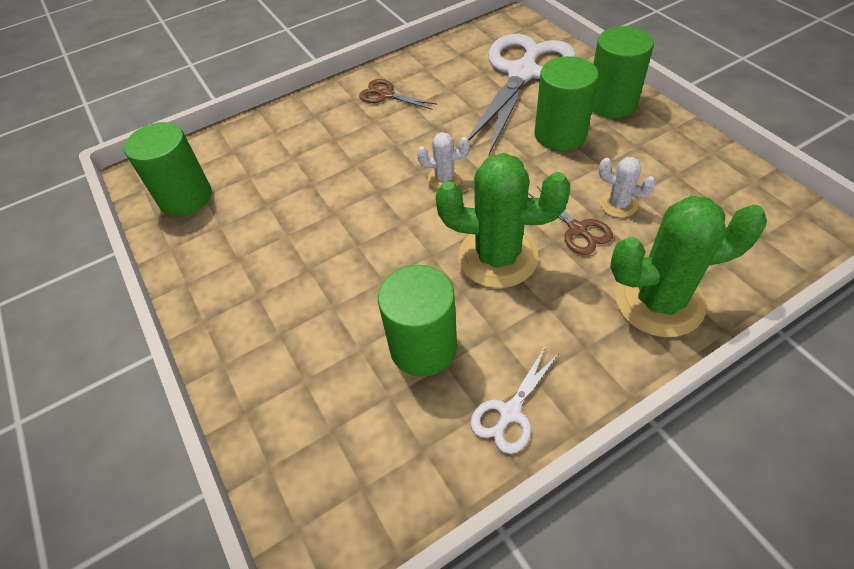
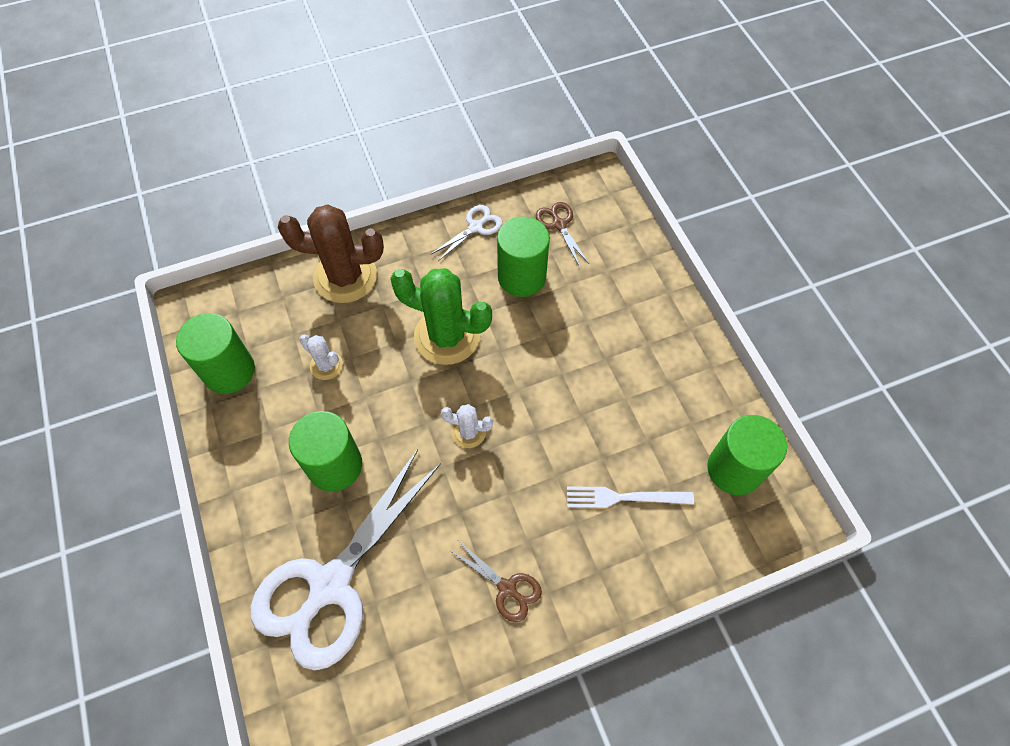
camera: 175 degrees left, 10 degrees up
(292, 160) = (624, 497): none -> white fork
(577, 229) = (372, 348): brown scissors -> brown scissors (559, 224)
(611, 103) = (259, 500): green cylinder -> green cylinder (229, 371)
(659, 301) = (345, 277): green cactus -> brown cactus

